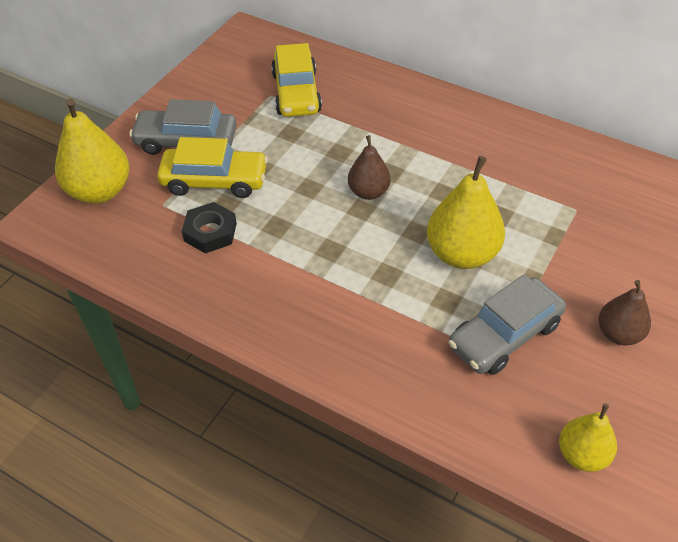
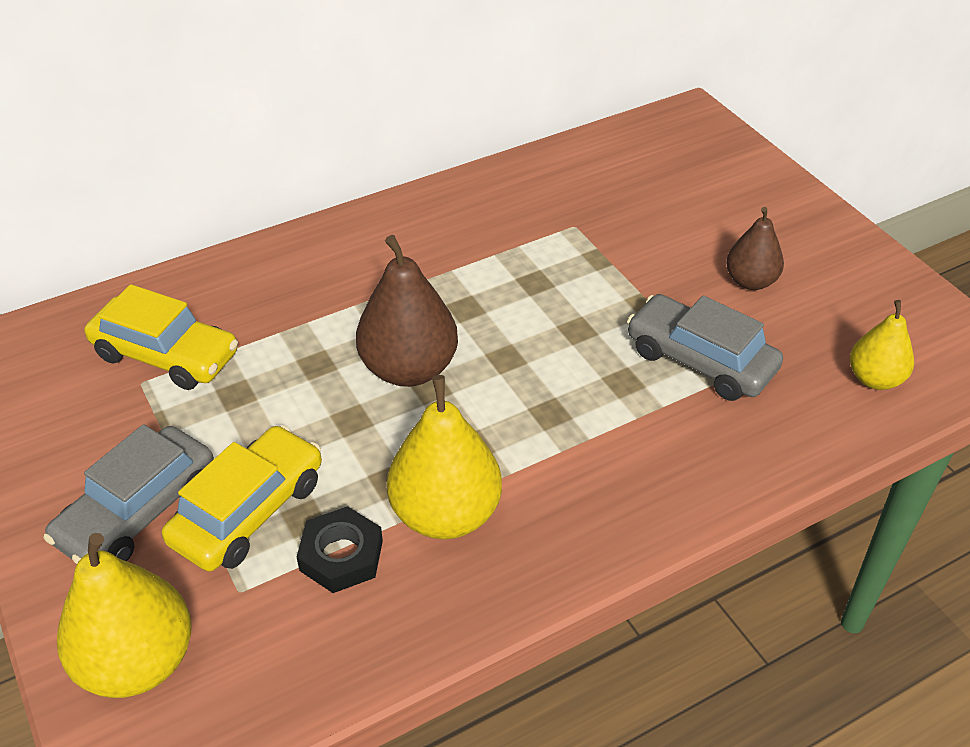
camera: 60 degrees left, 5 degrees down
(368, 192) = (409, 369): brown pear -> brown pear, size x1.66
(462, 254) = (568, 337): yellow pear -> yellow pear (445, 514)
(504, 335) = (700, 360): grey car -> grey car turned 135 degrees clockwise

